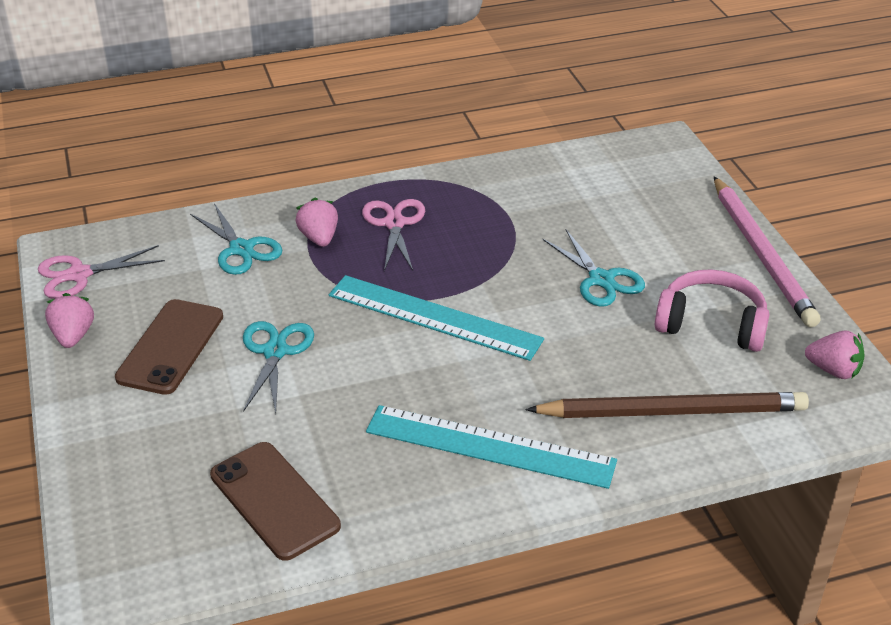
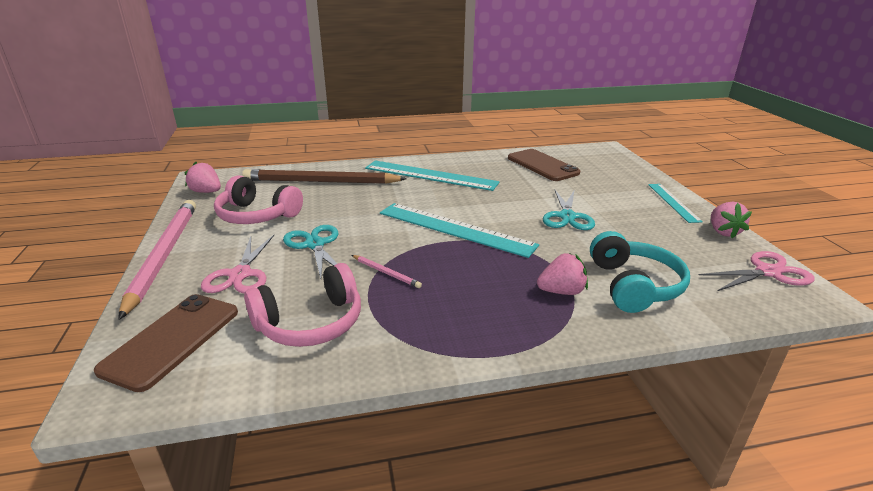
camera: 175 degrees left, 10 degrees down
(94, 398) = (673, 202): none -> turquoise ruler
(171, 347) = (644, 222): brown phone -> brown phone (172, 340)
(241, 249) = (633, 285): turquoise scissors -> turquoise headphones
(319, 238) = (561, 291): pink strawberry -> pink strawberry turned 90 degrees counterclockwise
(394, 223) = (487, 301): pink scissors -> pink scissors (240, 274)
(503, 248) = (386, 273): none -> pink pencil
(553, 195) = (310, 322): none -> pink headphones

